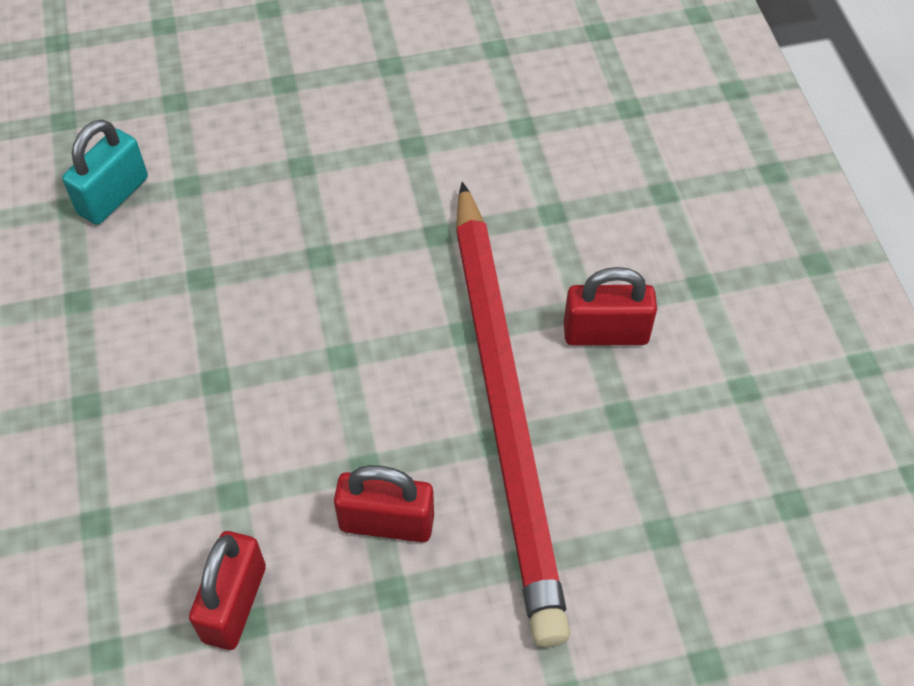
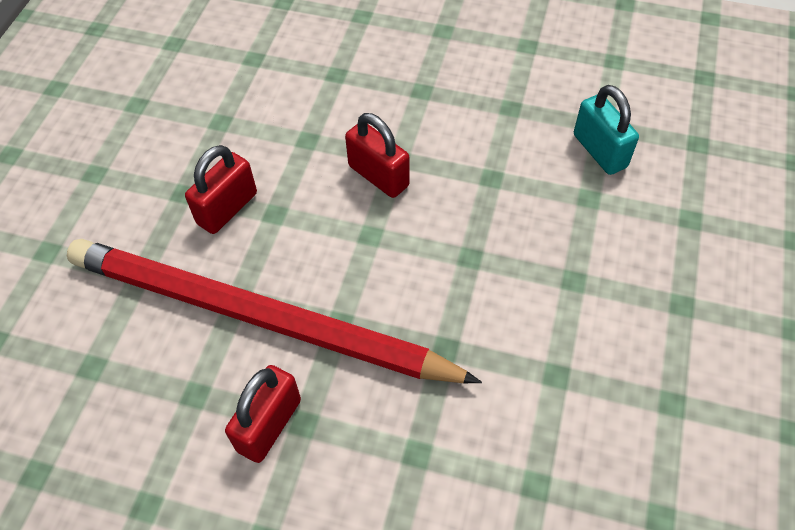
camera: 120 degrees right, 0 degrees up
(234, 603) = (236, 118): red padlock -> red padlock (378, 176)

